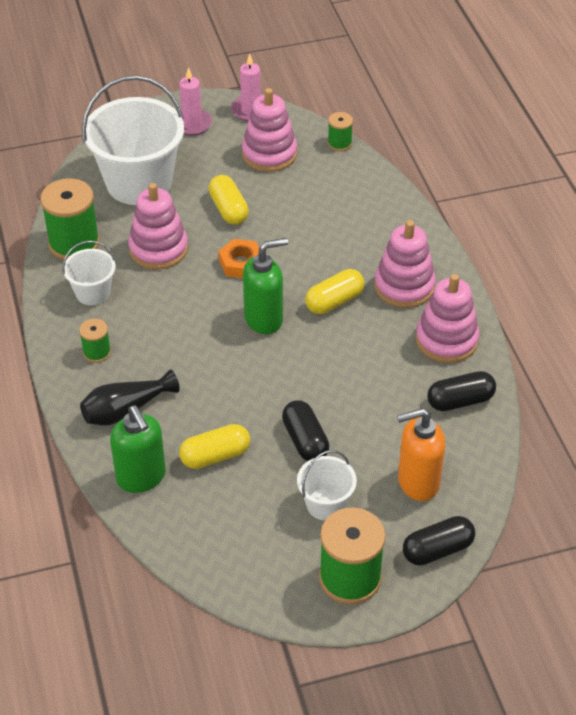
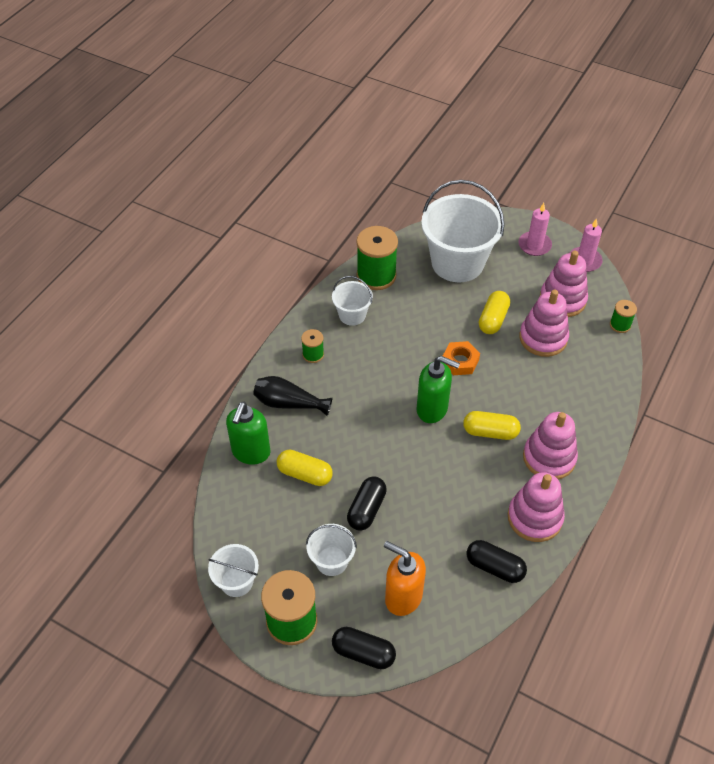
camera: 45 degrees right, 5 degrees up
(158, 249) = (420, 315): pink stacking toy -> pink stacking toy (543, 338)
(263, 589) = (236, 581): none -> white bucket

